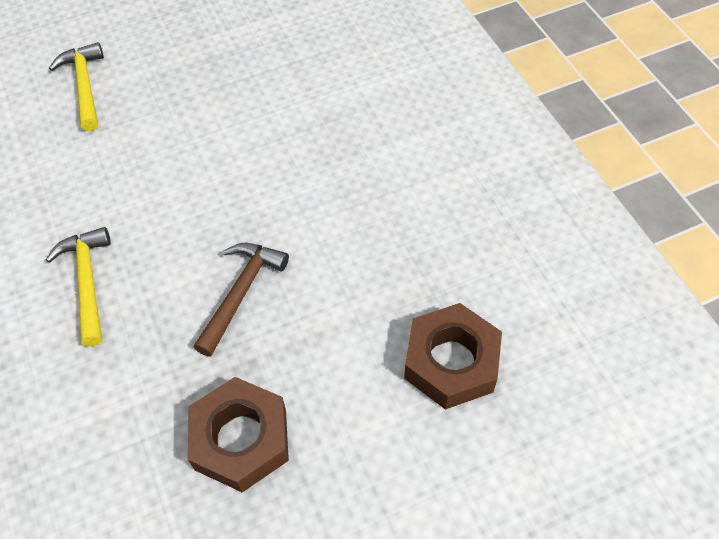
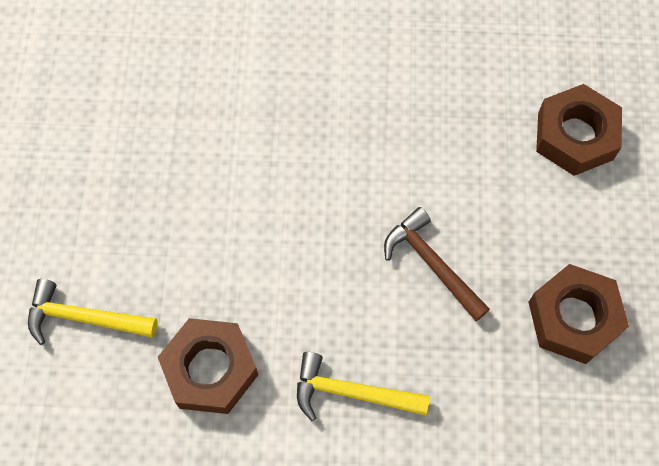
camera: 65 degrees left, 10 degrees up
(72, 177) = (210, 369): none -> brown nut

